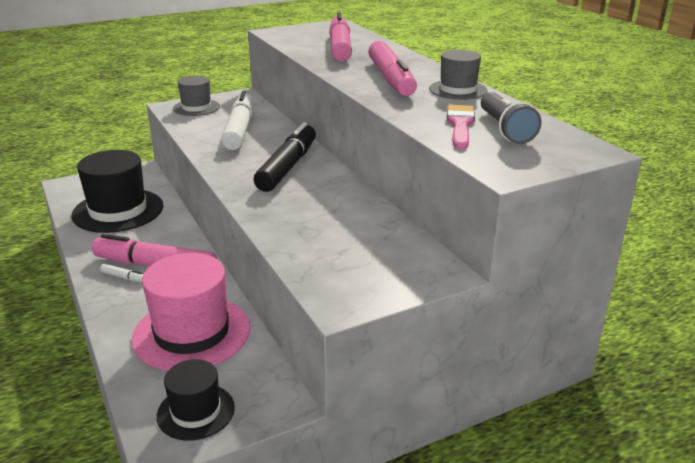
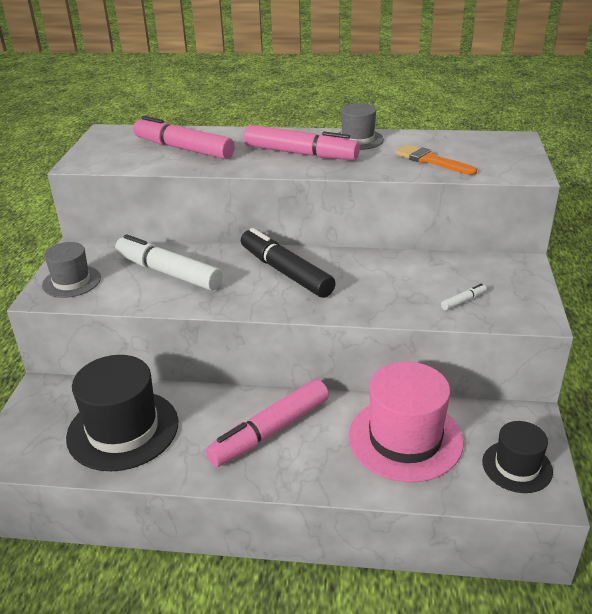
camera: 55 degrees left, 5 degrees up
(124, 277) = (273, 458): white marker -> white marker (463, 301)
(460, 125) = (431, 160): pink brush -> orange brush
(505, 129) = (455, 150): grey flashlight -> none

